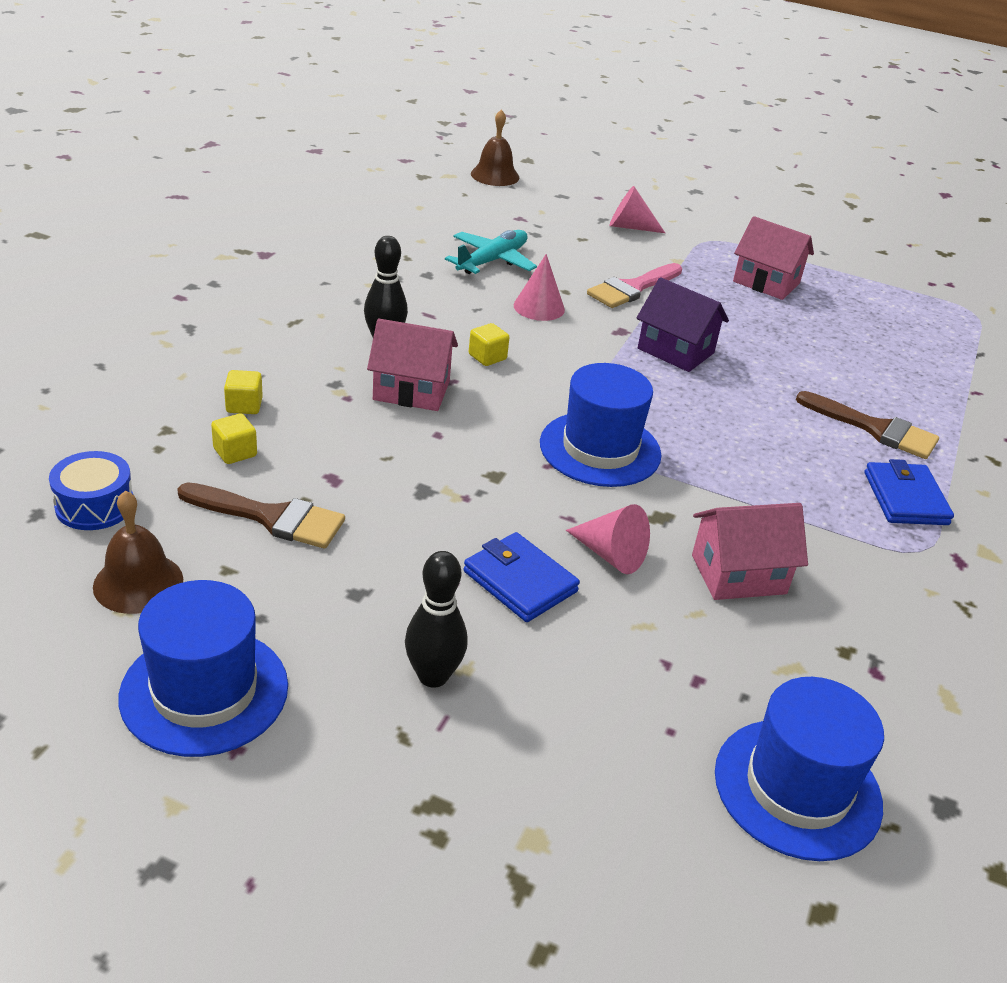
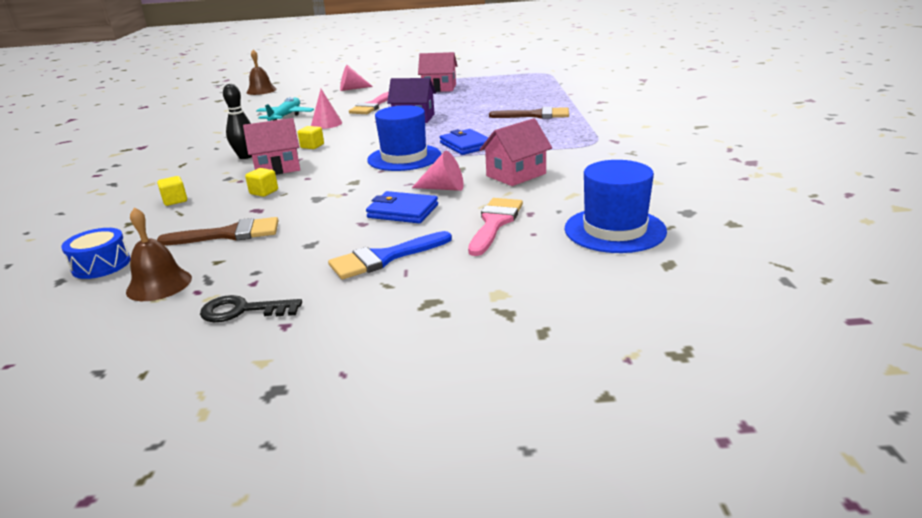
camera: 20 degrees left, 10 degrees down
(204, 691) = (243, 310): blue hat -> black key
(235, 452) = (184, 218): yellow cube -> yellow cube (264, 192)
(433, 676) = (384, 258): black bowling pin -> blue brush
(631, 677) = (495, 223): none -> pink brush
(905, 498) = (571, 130): blue wallet -> blue wallet (466, 145)

